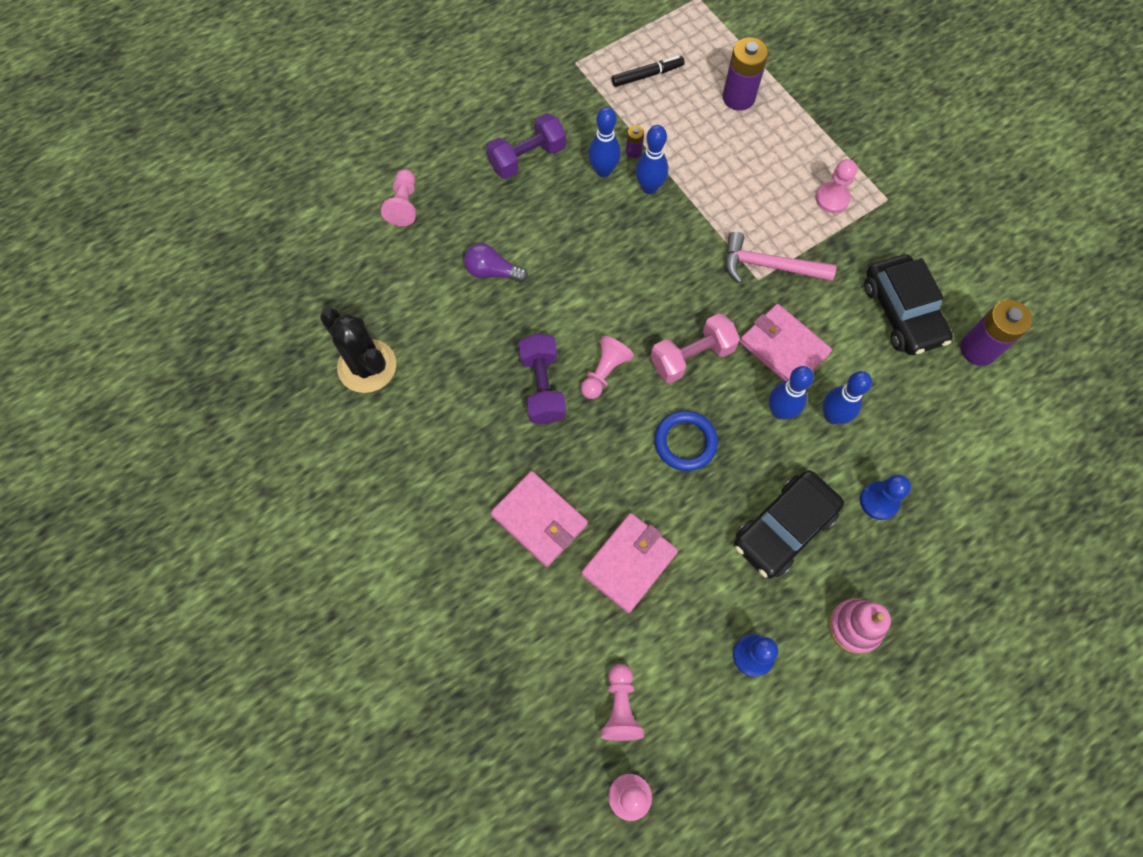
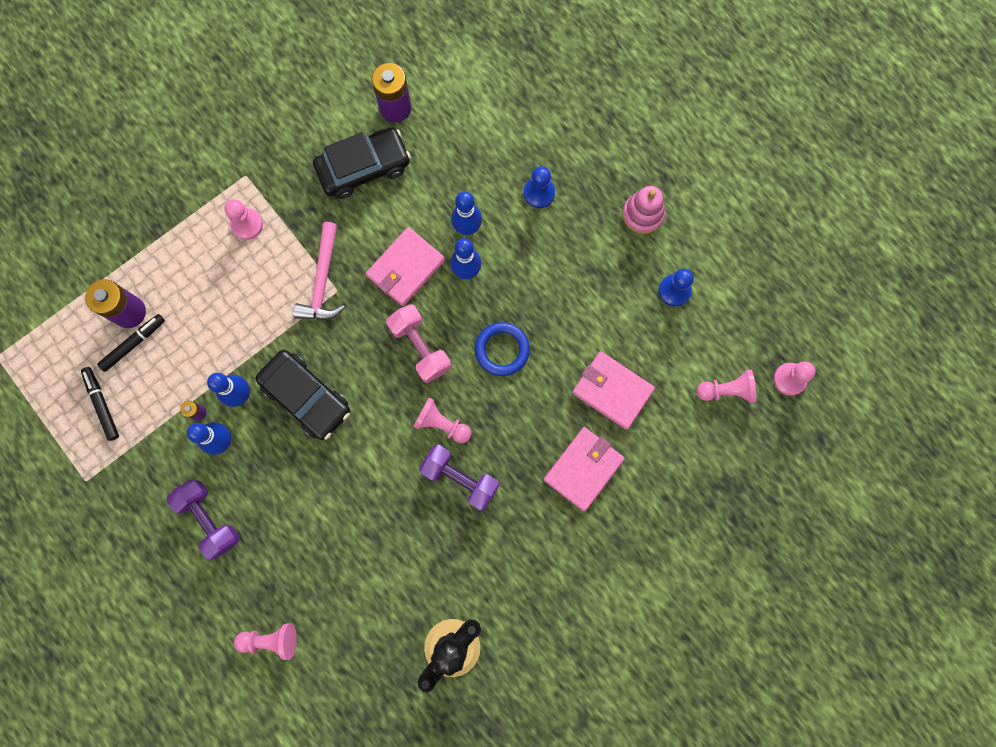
camera: 95 degrees left, 10 degrees up
(492, 272) = (343, 539): purple light bulb -> none
(542, 387) = (460, 478): purple dumbbell -> purple dumbbell turned 45 degrees clockwise
(706, 100) = (133, 344): none -> black marker
(784, 528) = (569, 267): black car -> black car (306, 397)

